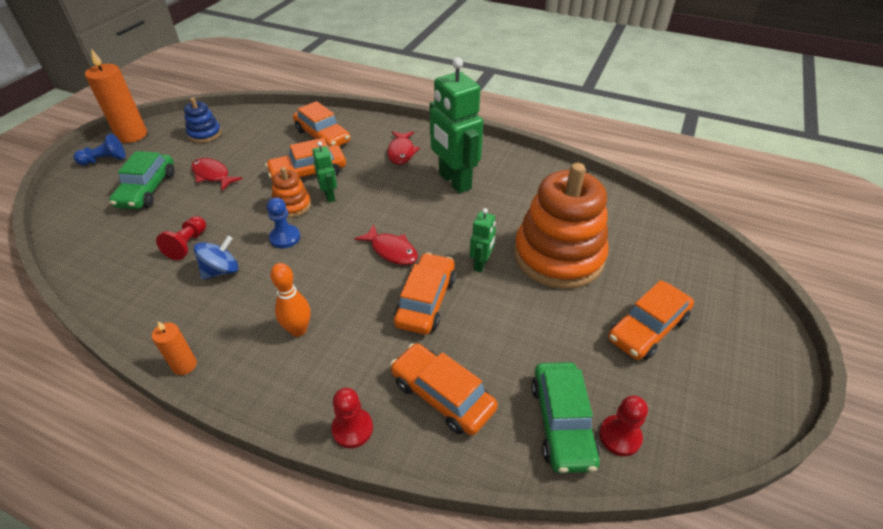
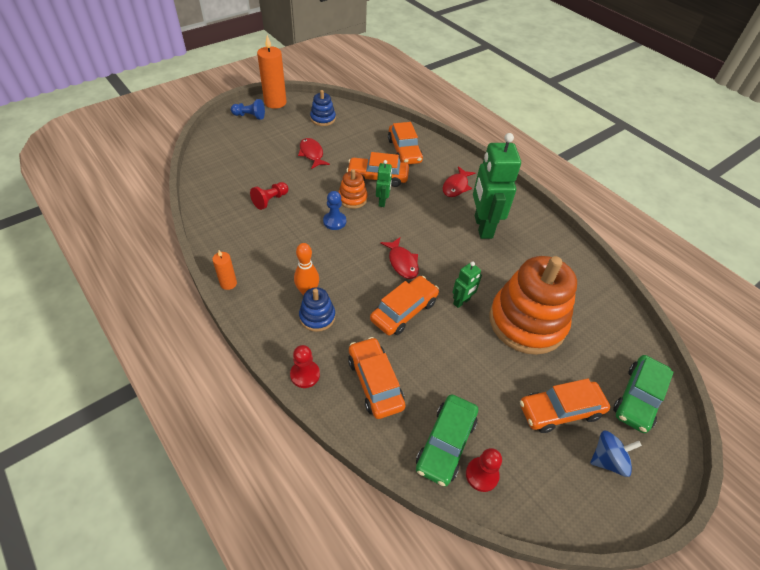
camera: 25 degrees right, 5 degrees up
(147, 189) = (265, 149): green car -> green car (638, 398)
(221, 271) = (282, 228): blue spinning top -> blue spinning top (607, 460)
(327, 353) = (317, 317): none -> blue stacking toy

